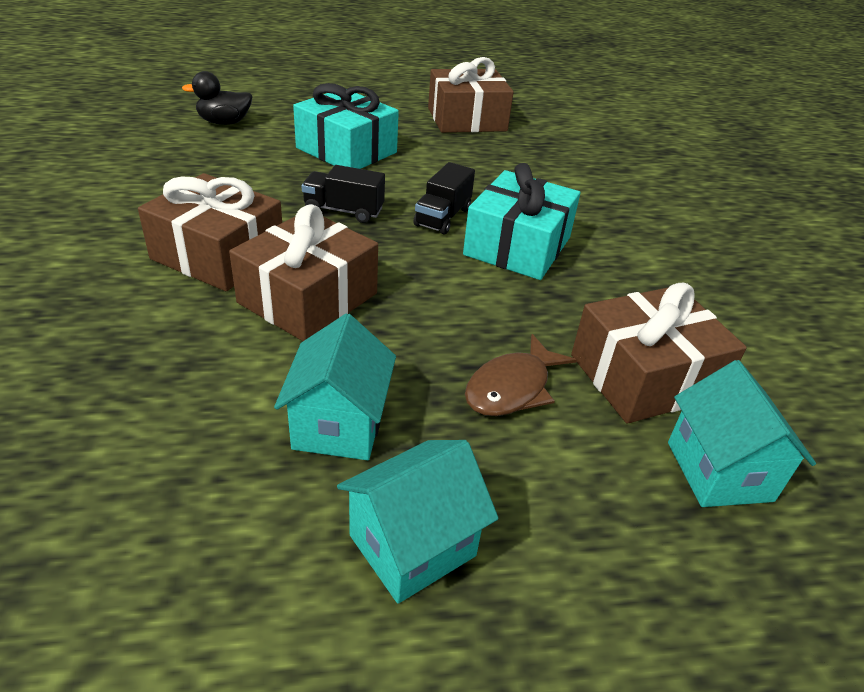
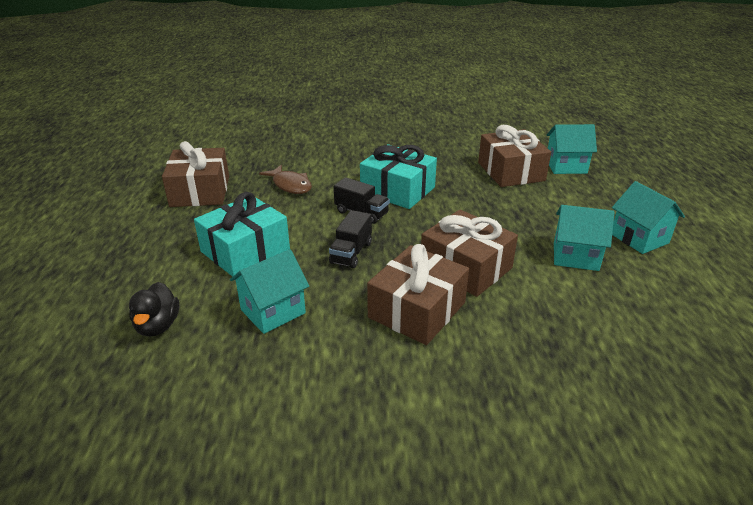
camera: 80 degrees left, 5 degrees down
(234, 170) = (273, 311): none -> turquoise house
(512, 388) = (530, 205): brown fish -> brown fish (290, 185)

